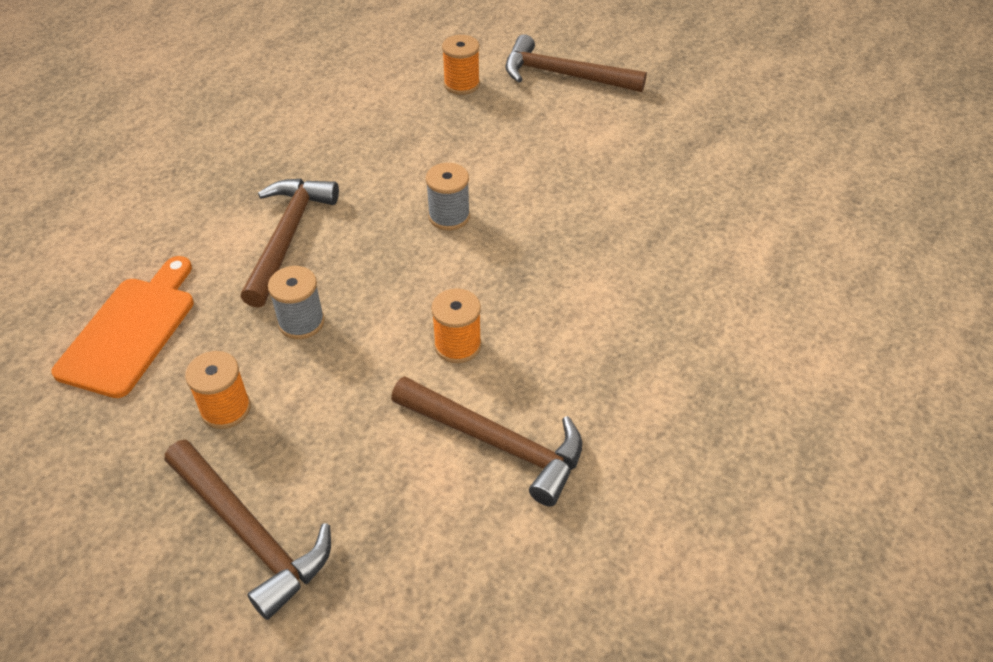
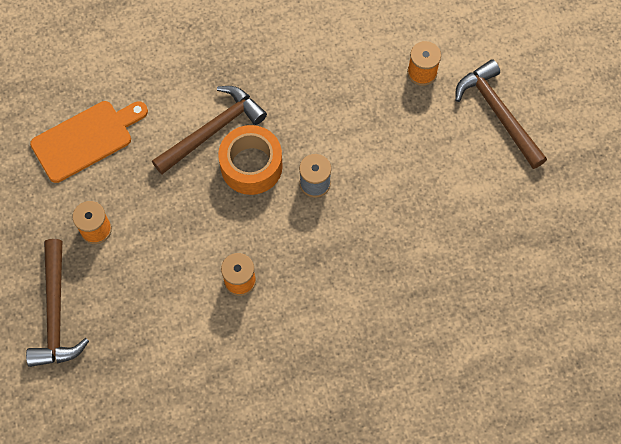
camera: 40 degrees right, 20 degrees up
(301, 322) = (173, 200): grey spool -> none
(364, 241) = (251, 166): none -> orange tape
(497, 443) = (206, 357): brown hammer -> none

